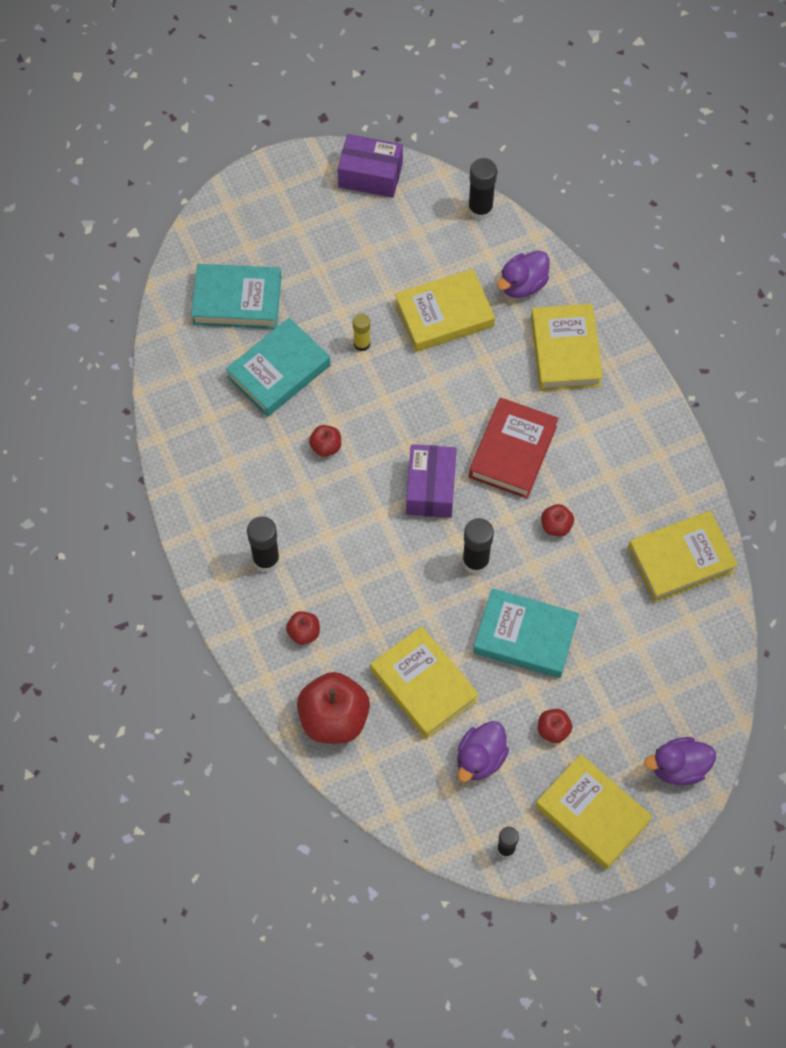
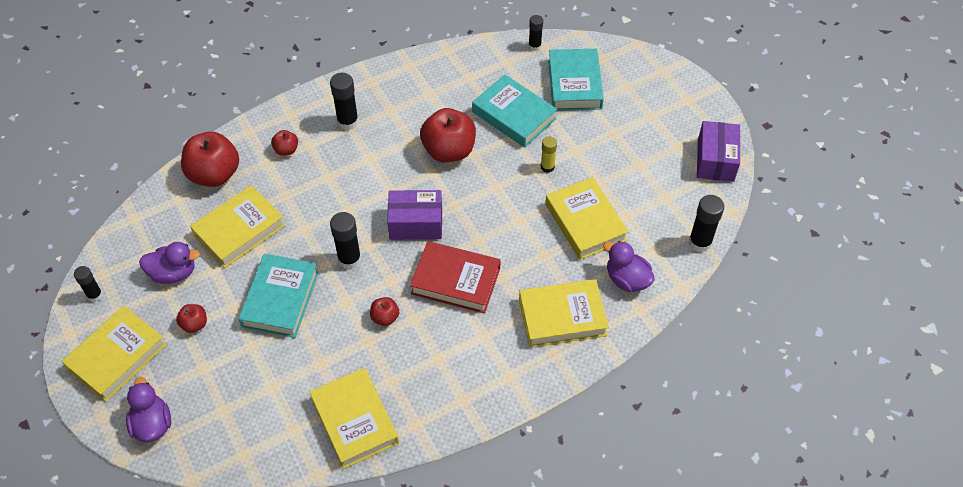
camera: 85 degrees right, 10 degrees down
(167, 337) = (534, 46): none -> black glue stick
(326, 447) = (449, 151): red apple -> red apple, size x2.09
(480, 758) = (173, 273): purple duck -> purple duck turned 150 degrees clockwise

